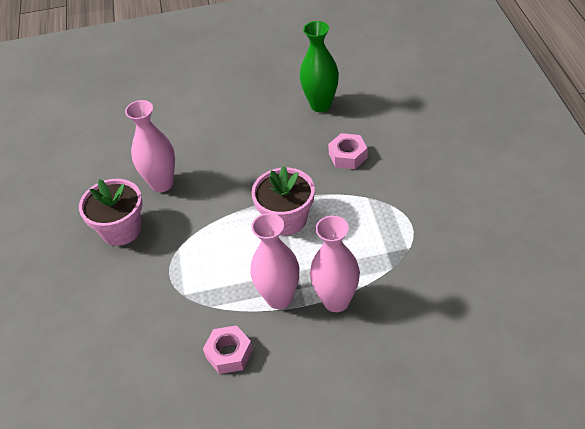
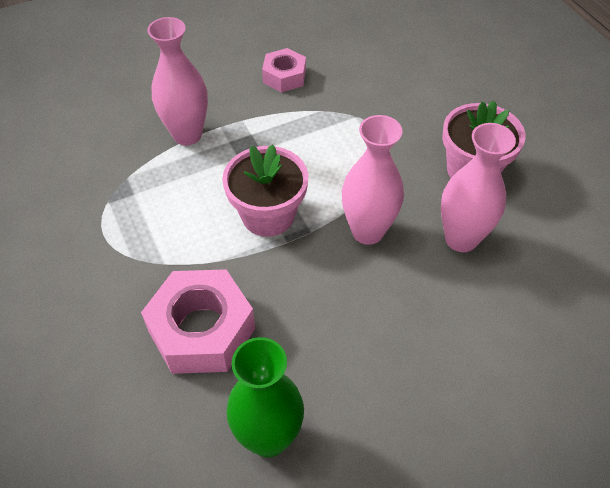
camera: 160 degrees right, 5 degrees up
(279, 298) = (250, 128): pink vase -> pink vase (367, 231)
(347, 156) = (202, 330): pink nut -> pink nut, size x1.72

